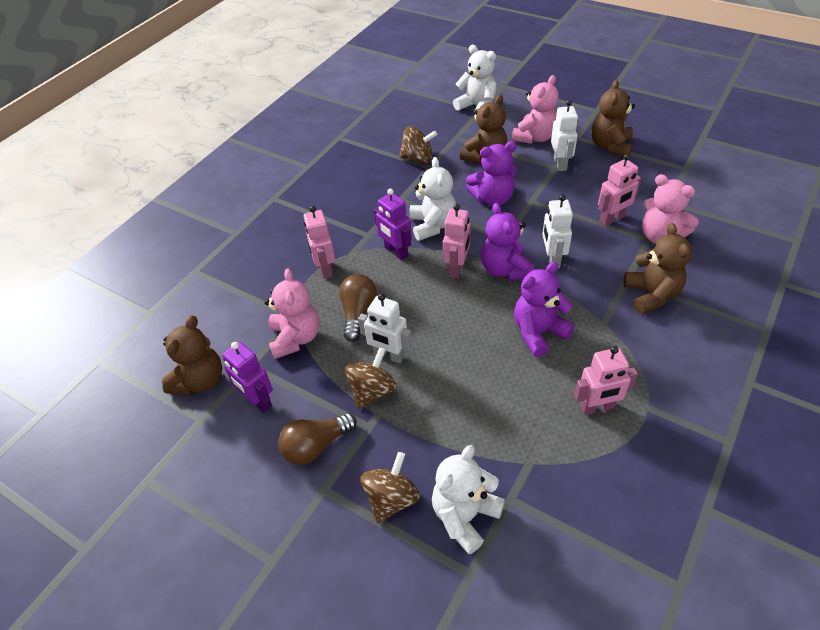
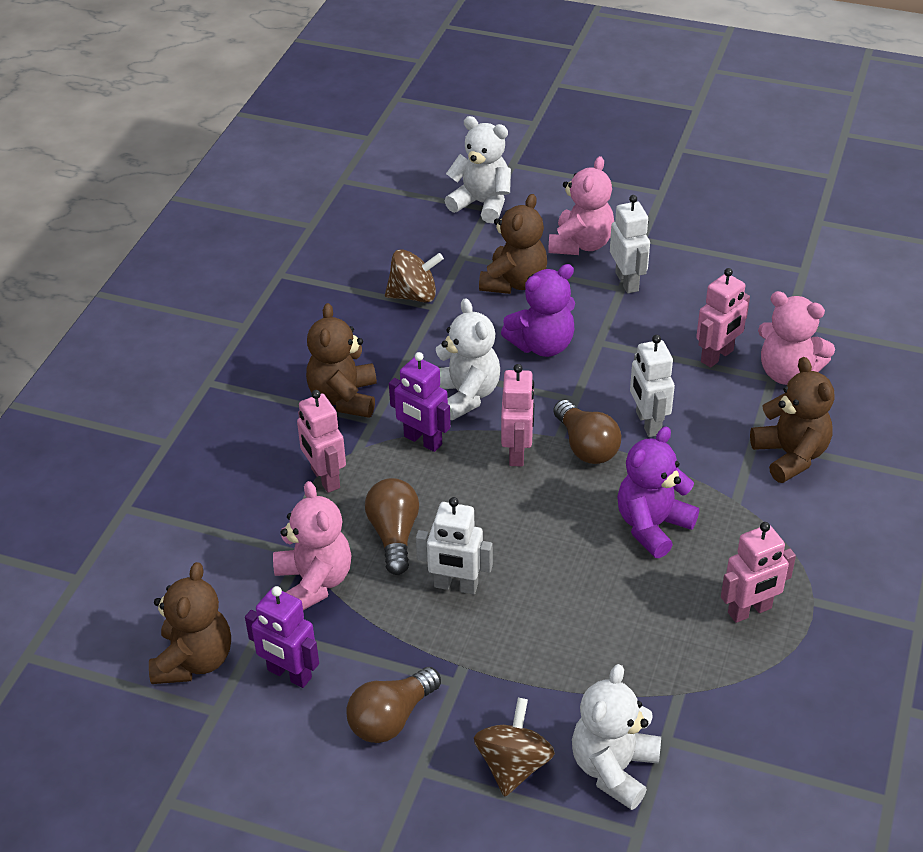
camera: 15 degrees left, 5 degrees down
(372, 391) = (447, 636): brown spinning top -> none
(505, 269) = (586, 446): purple teddy bear -> brown light bulb
(610, 146) = (693, 247): brown teddy bear -> brown teddy bear (344, 398)

